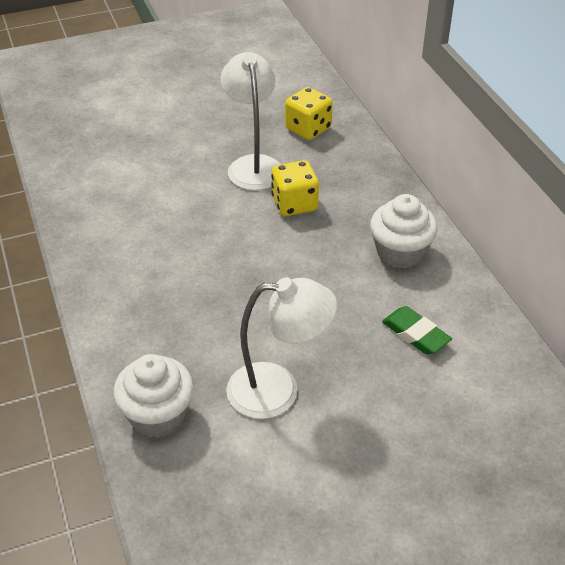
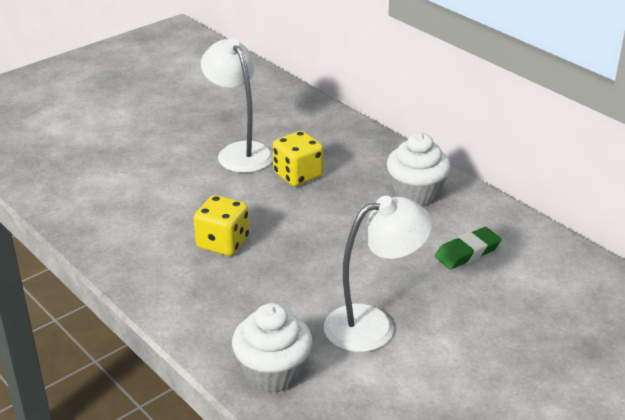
camera: 20 degrees left, 10 degrees down
(308, 129) = (274, 113): yellow dice -> yellow dice (223, 243)
(415, 334) = (467, 252): green eraser -> green eraser turned 60 degrees counterclockwise

